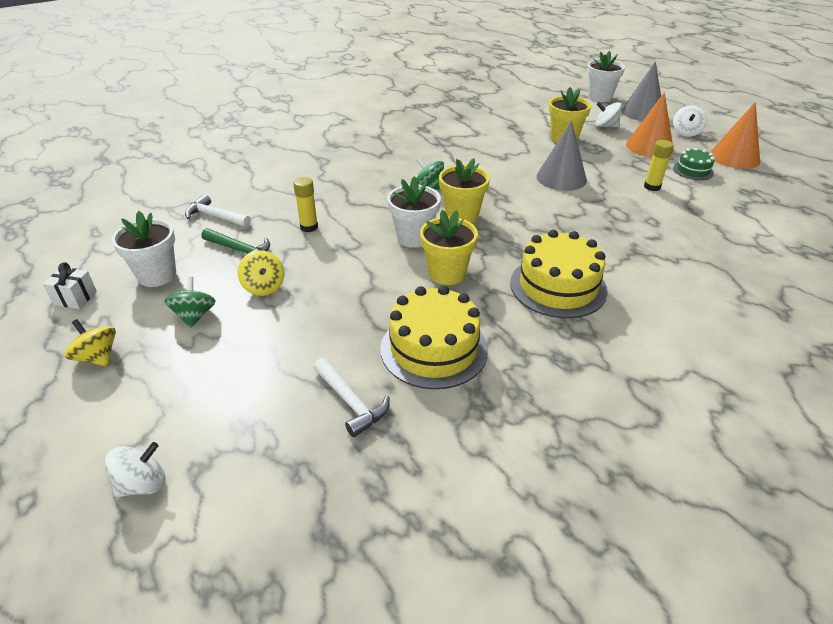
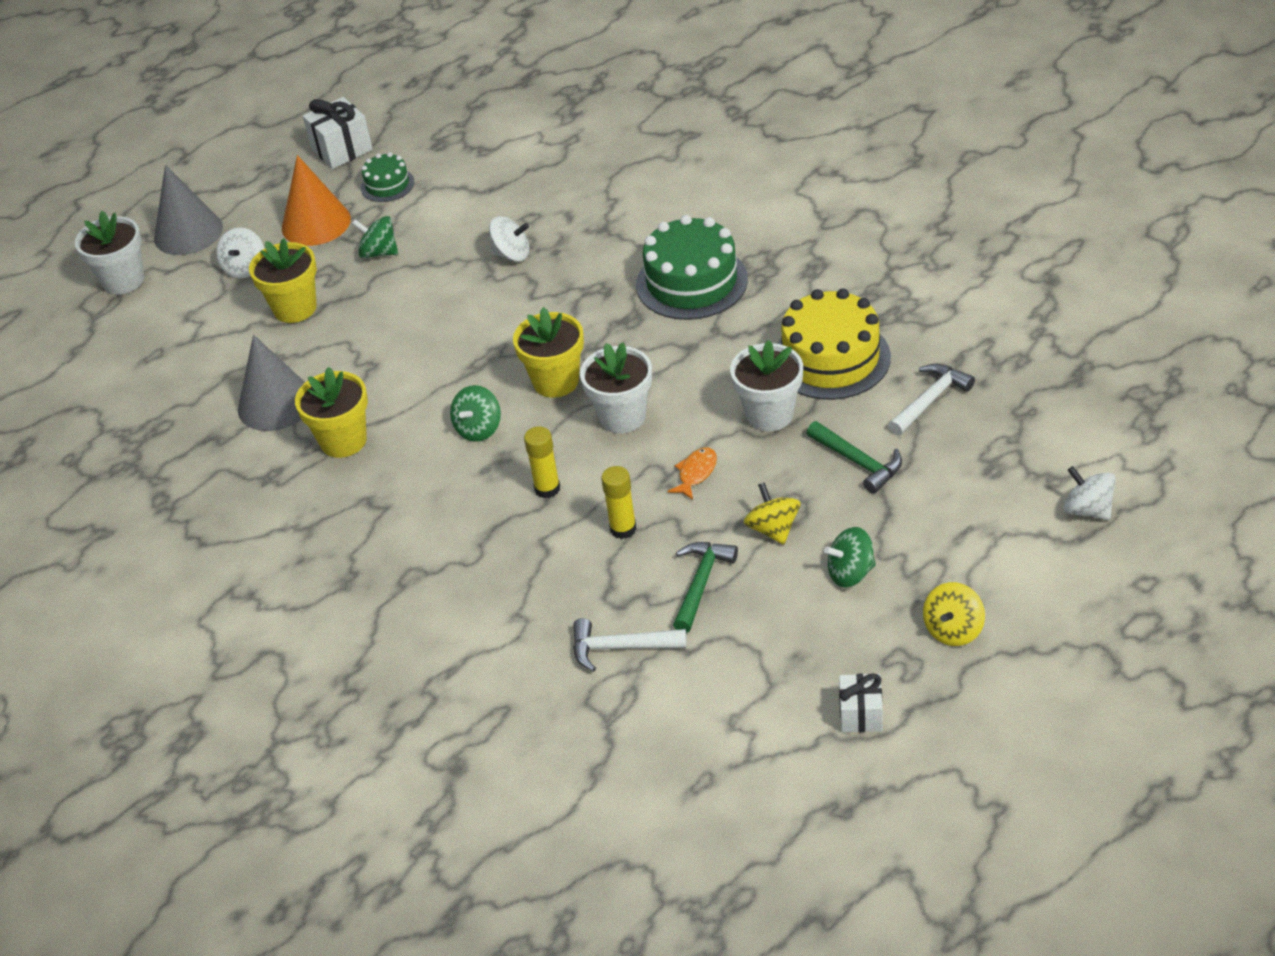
camera: 95 degrees left, 5 degrees up
(157, 275) = (785, 649): white flower pot -> white flower pot (769, 414)
(215, 216) = (620, 647): white hammer -> white hammer turned 75 degrees clockwise
(264, 287) = (773, 529): yellow spinning top -> yellow spinning top turned 75 degrees counterclockwise
(301, 341) = (858, 462): none -> green hammer
(340, 261) = (696, 473): none -> orange fish
(447, 273) = (694, 372): yellow flower pot -> yellow flower pot (343, 441)
(558, 286) = (691, 282): yellow cake -> green cake
(561, 178) = (429, 300): grey cone -> grey cone (275, 403)
(615, 164) = (379, 252): none -> green spinning top
(652, 187) = (441, 219): yellow glue stick -> yellow glue stick (547, 488)
(686, 132) = (263, 190): white spinning top -> white spinning top (511, 254)
(734, 157) = (342, 149): orange cone -> white gift

